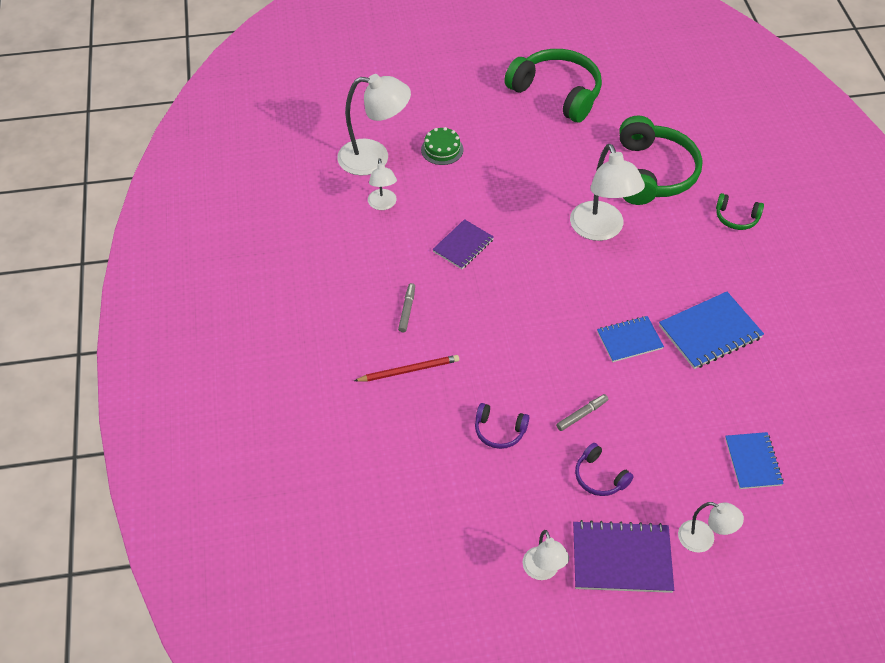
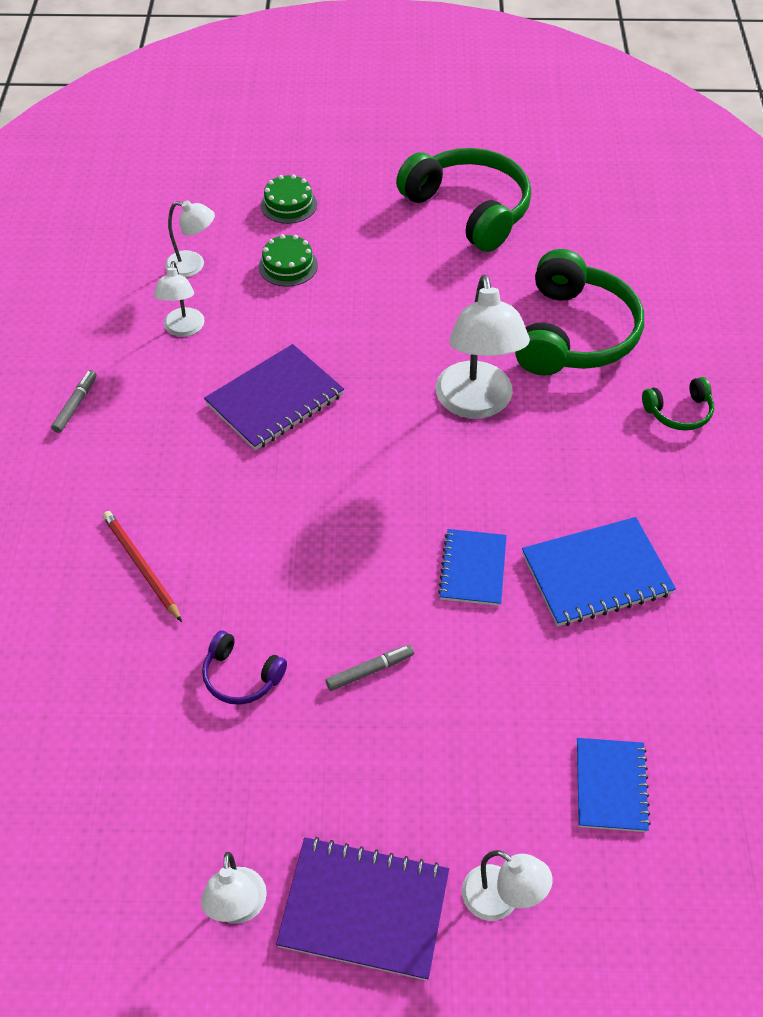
camera: 10 degrees right, 0 degrees up
(374, 158) = (193, 266): white lamp -> white lamp, size x0.55
(407, 310) = (167, 479): grey marker -> grey marker (75, 405)
(409, 370) = (141, 566): red pencil -> red pencil turned 120 degrees counterclockwise
(428, 104) = (288, 205): none -> green cake
(463, 246) = (275, 400): purple notebook -> purple notebook, size x1.53
(599, 477) = (368, 772): purple headphones -> none
(629, 340) = (473, 569): blue notebook -> blue notebook turned 75 degrees counterclockwise
(736, 218) = (679, 412): green headphones -> green headphones turned 45 degrees counterclockwise

